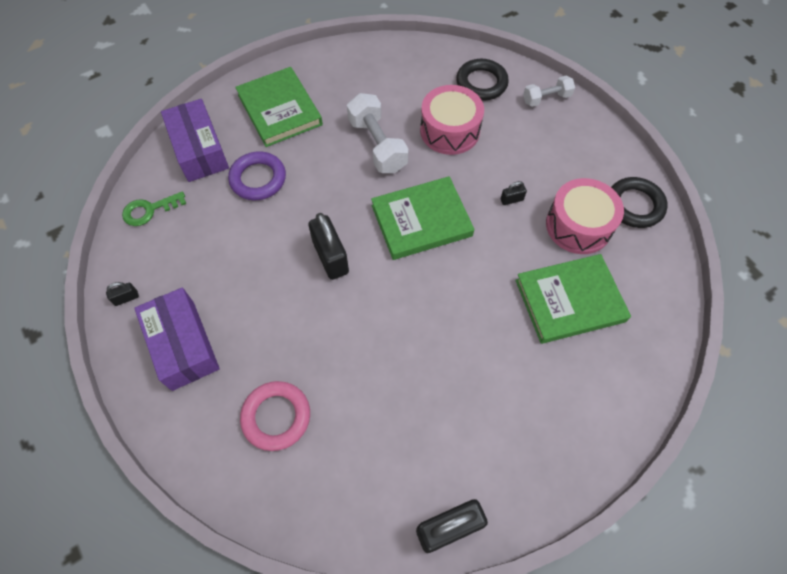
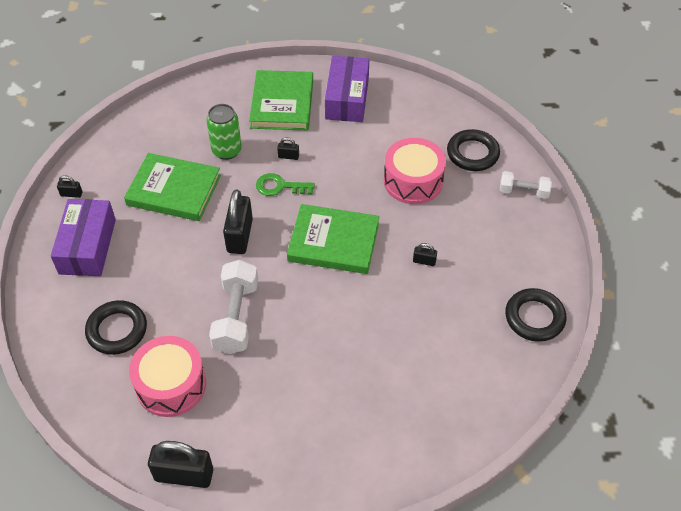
camera: 30 degrees right, 10 degrees down
(149, 210) = (130, 138): green key -> green key (280, 186)
(199, 150) = (198, 108): purple box -> purple box (347, 98)
(258, 179) = (226, 150): purple ring -> green can
(276, 417) = (117, 330): pink ring -> black ring
(322, 158) = (288, 156): none -> black padlock
(377, 145) = (342, 166): white dumbbell -> white dumbbell (236, 317)
(569, 301) = (411, 364): green book -> green book (174, 190)
(578, 225) = (468, 309): pink drum -> pink drum (171, 385)

